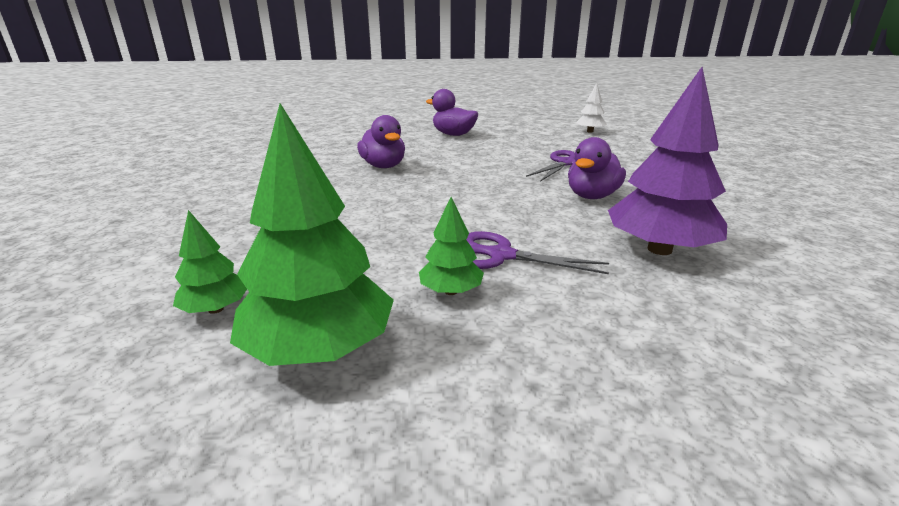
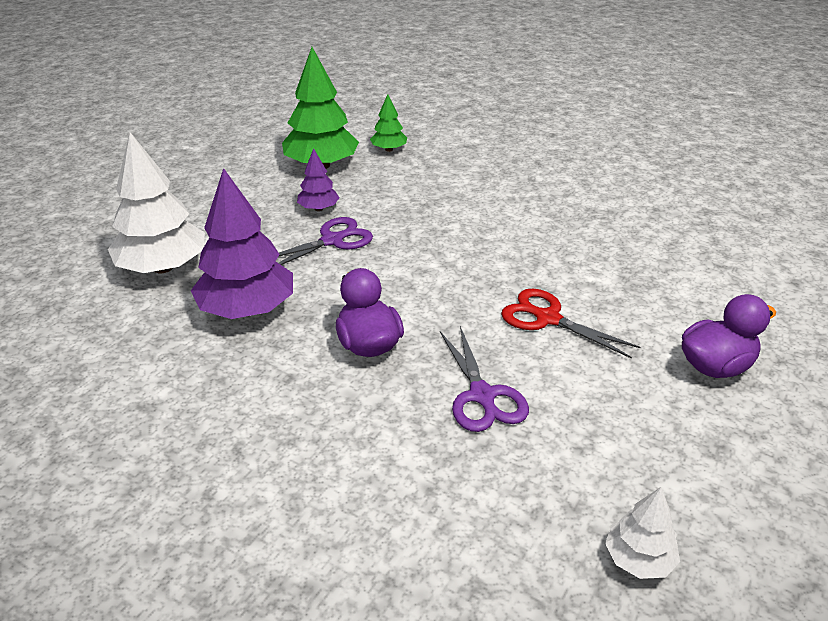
camera: 125 degrees right, 10 degrees up
(383, 166) = (591, 258): purple duck -> none
(451, 291) = (318, 208): green tree -> purple tree
(473, 164) = (548, 318): none -> red scissors
(730, 336) = (163, 267): none -> white tree

